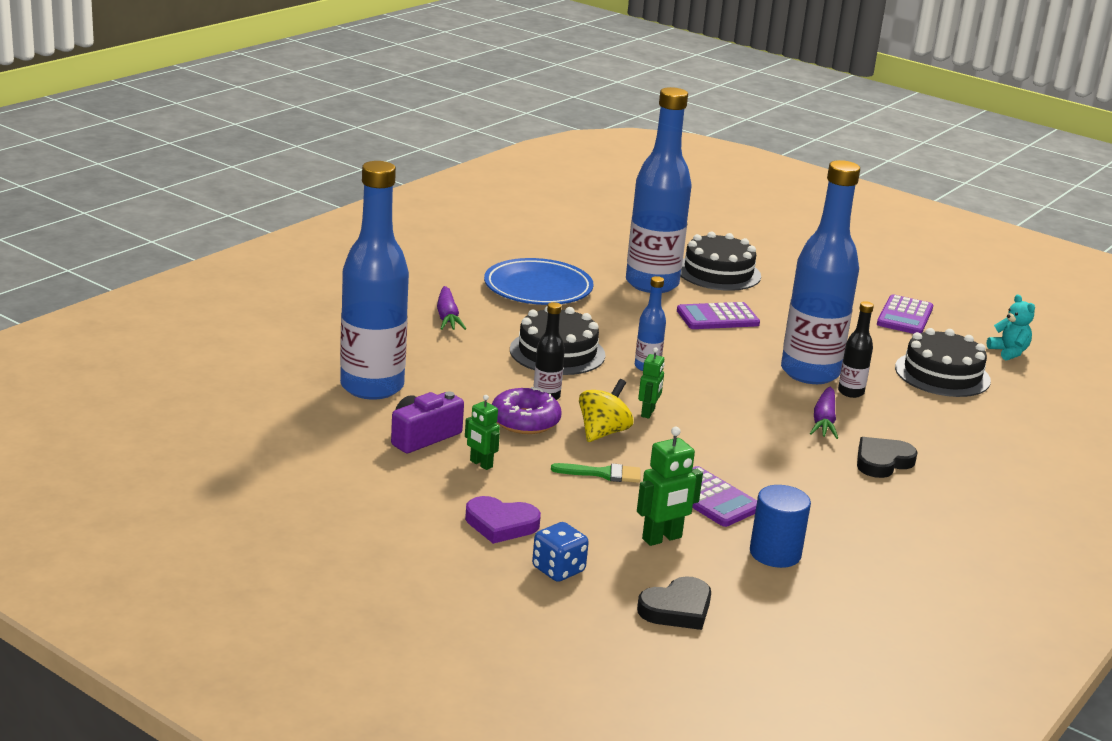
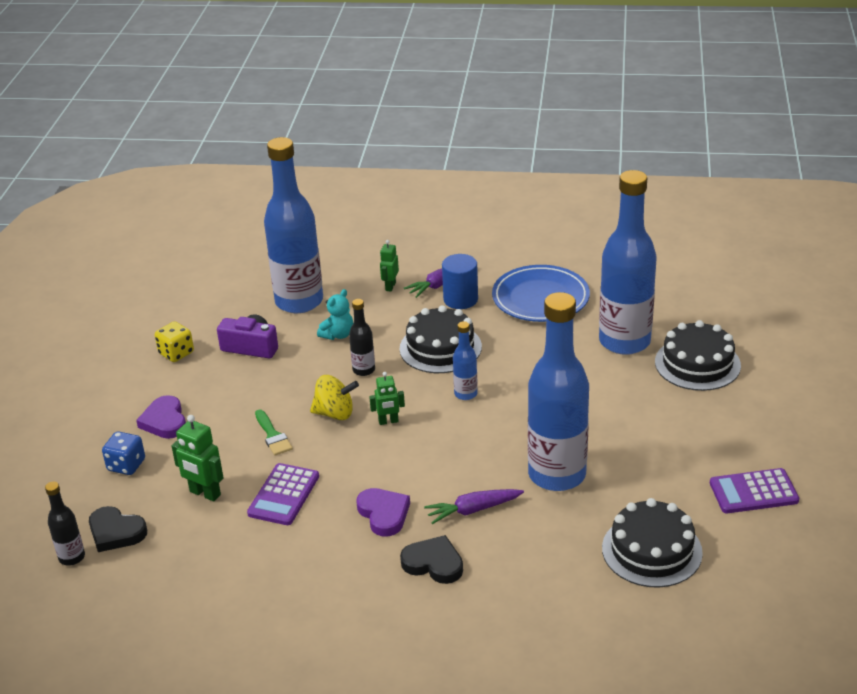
camera: 65 degrees right, 10 degrees up
(373, 480) = (176, 353): none -> yellow dice
(481, 464) = (236, 383): green robot -> green robot (390, 286)
(525, 421) = (316, 376): purple donut -> none
(717, 317) = (603, 394): purple calculator -> none
(775, 553) = (229, 552): blue cylinder -> blue cylinder (460, 299)
(790, 460) = (384, 514): none -> purple heart
(850, 392) = (546, 508): black bottle -> black bottle (72, 557)
(1008, 352) = (760, 580): turquoise teddy bear -> turquoise teddy bear (338, 335)

